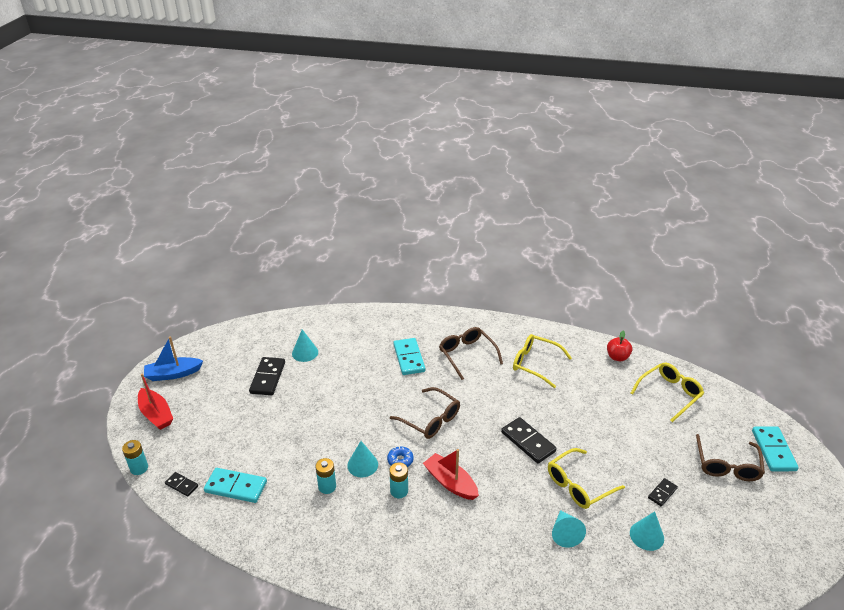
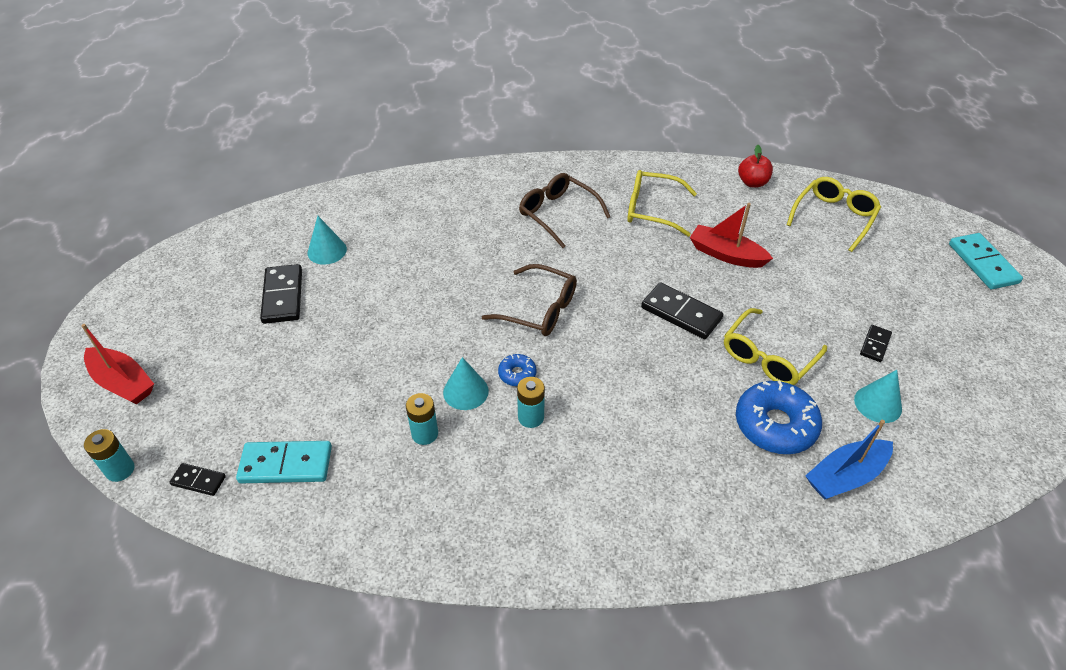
camera: 15 degrees left, 10 degrees up
(173, 374) = (132, 318): blue boat -> blue boat (845, 476)
(409, 358) = (479, 232): turquoise domino -> none
(450, 482) = (598, 390): red boat -> red boat (726, 255)
(565, 533) = (775, 425): turquoise cone -> blue donut
(727, 465) = (937, 293): brown glasses -> none

